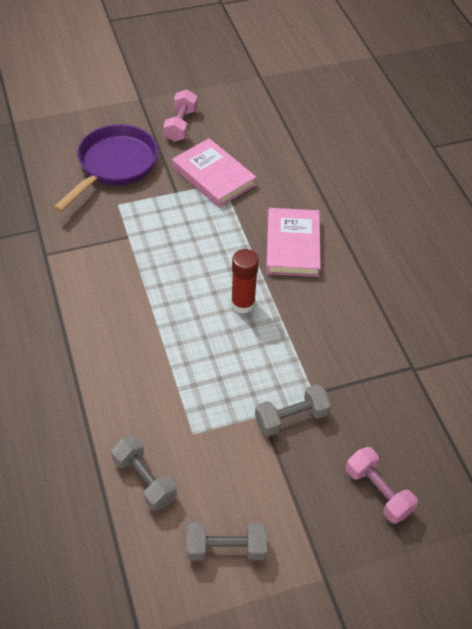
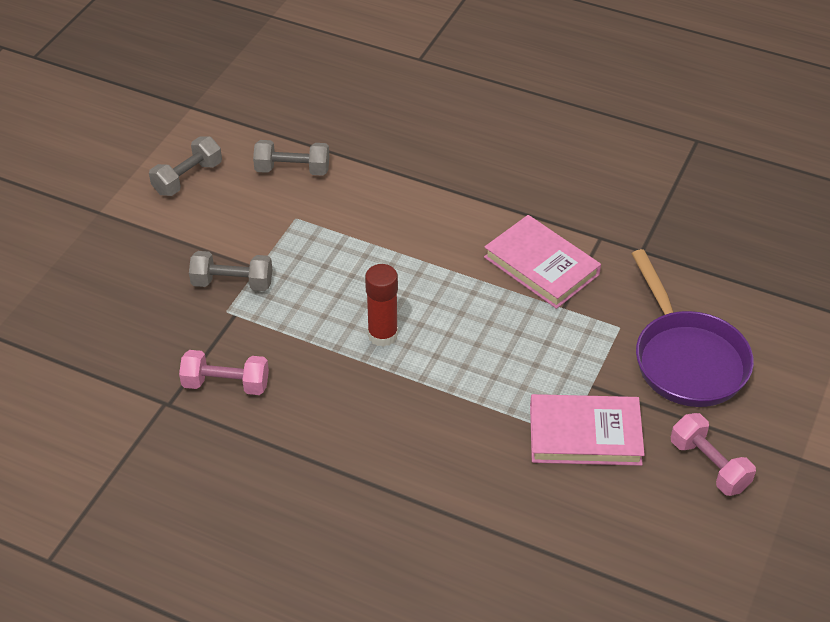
camera: 135 degrees right, 5 degrees down
(291, 418) = (232, 283): grey dumbbell -> grey dumbbell turned 75 degrees clockwise
(292, 245) = (409, 427): pink book -> pink book (541, 266)
(378, 492) = (108, 287): pink dumbbell -> pink dumbbell (226, 384)

